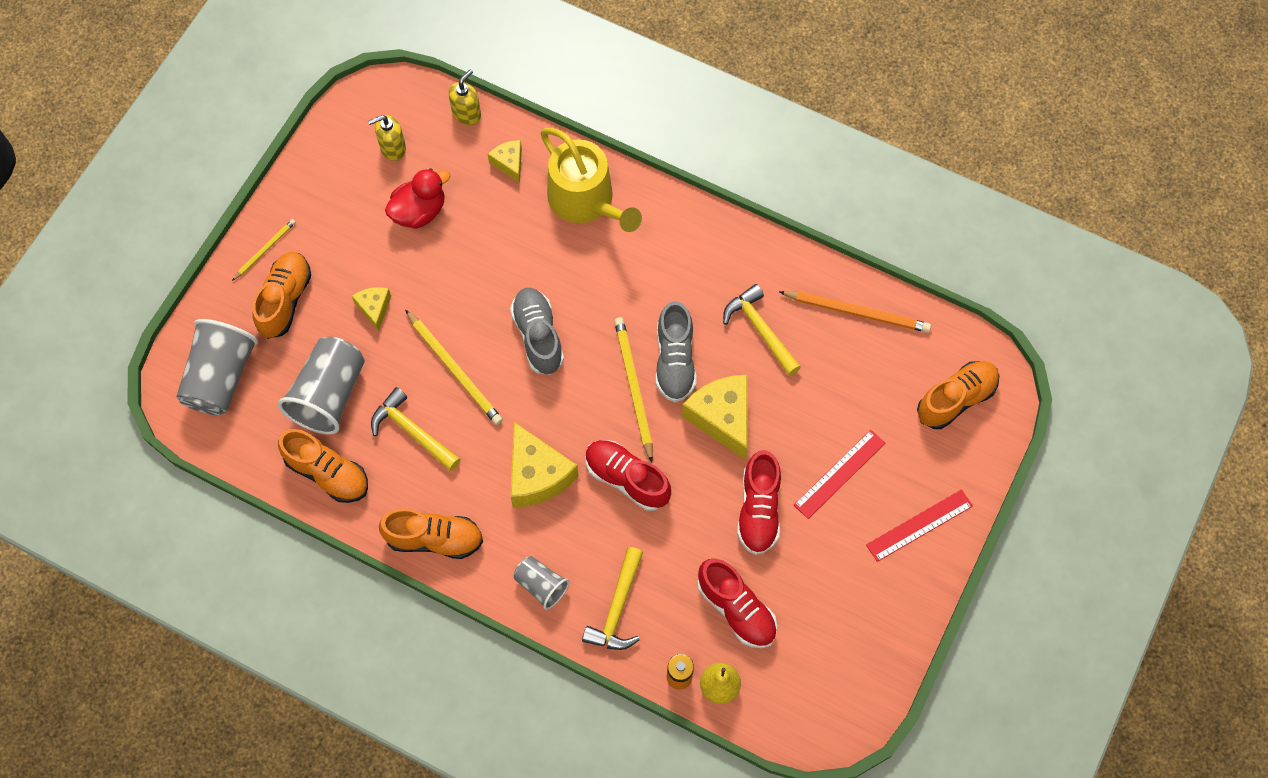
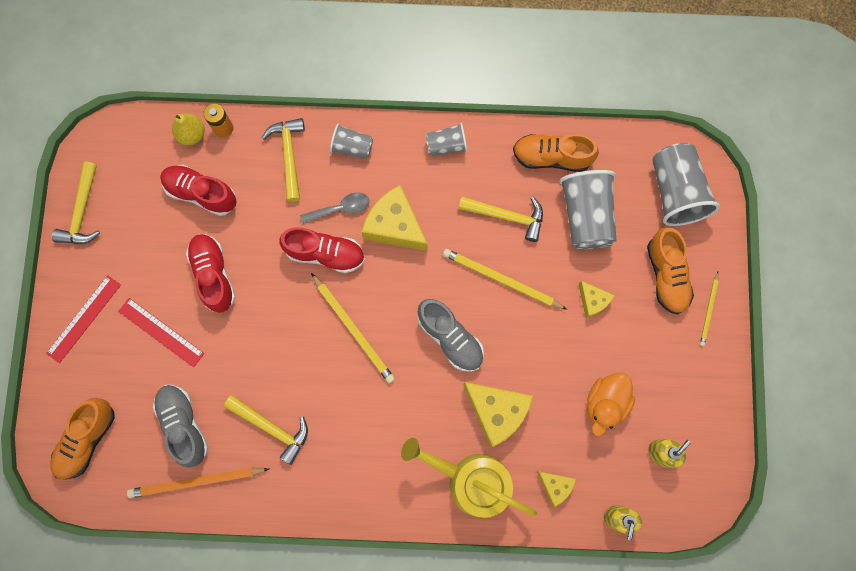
camera: 155 degrees right, 10 degrees up
(419, 211) = (605, 403): red duck -> orange duck
(434, 539) = (446, 145): orange shoe -> grey cup
(587, 520) = (340, 209): none -> grey spoon
(675, 361) = (330, 367): grey shoe -> grey shoe (184, 425)
(722, 418) = (272, 336): yellow cheese -> yellow cheese (496, 411)
(839, 474) = (161, 332): red ruler -> red ruler turned 75 degrees counterclockwise
(882, 649) = (82, 212): none -> yellow hammer

